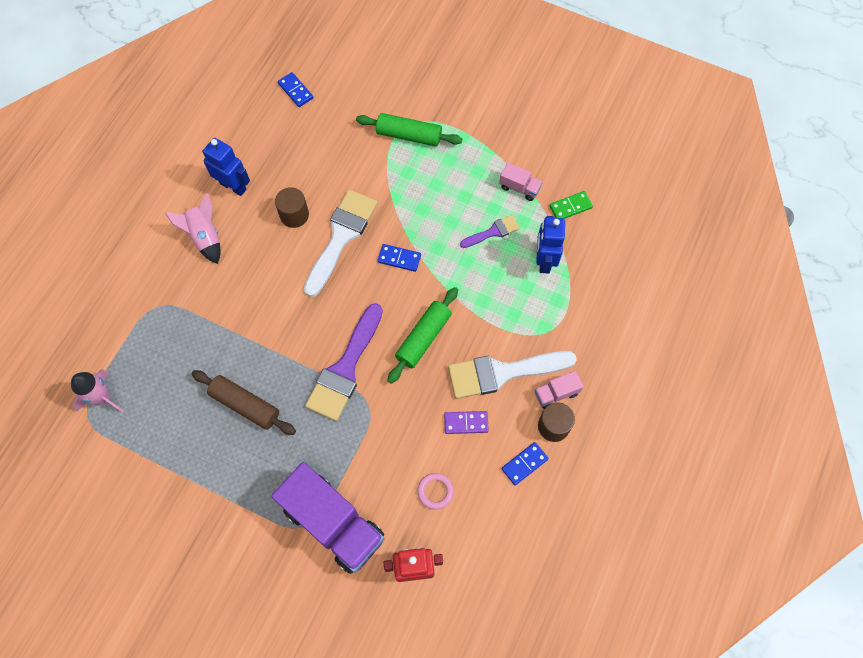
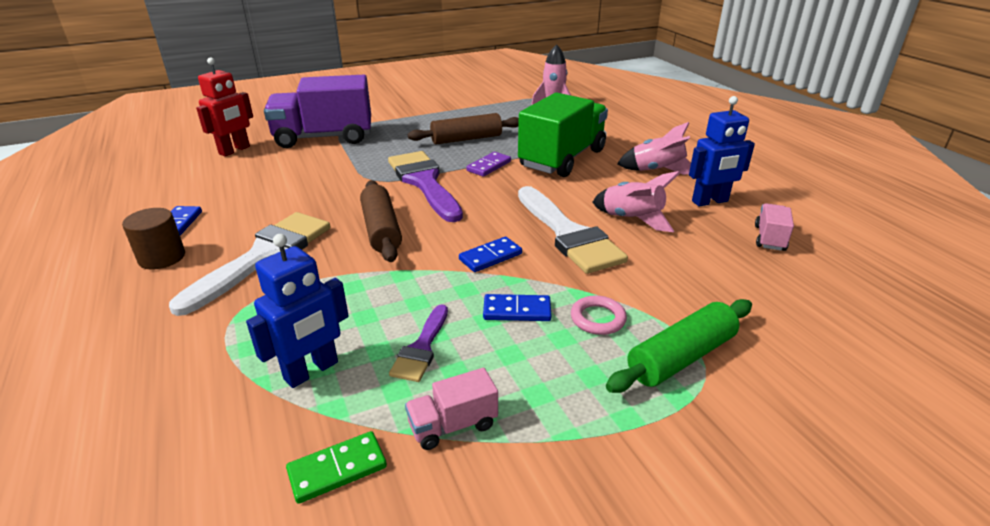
camera: 130 degrees right, 35 degrees down
(230, 309) = (562, 159): none -> green truck
(294, 215) = (632, 219): brown cylinder -> pink rocket
(295, 91) = (852, 293): blue domino -> blue domino (517, 311)
(423, 338) = (381, 230): green rolling pin -> brown rolling pin
(435, 491) = (257, 178): pink ring -> pink ring (597, 318)
(466, 423) = (269, 214): purple domino -> purple domino (489, 166)
(544, 260) = (311, 371): blue robot -> blue robot turned 90 degrees clockwise
(556, 393) = (178, 278): pink truck -> pink truck (769, 238)
(570, 207) = (337, 469): green domino -> green domino turned 45 degrees clockwise

